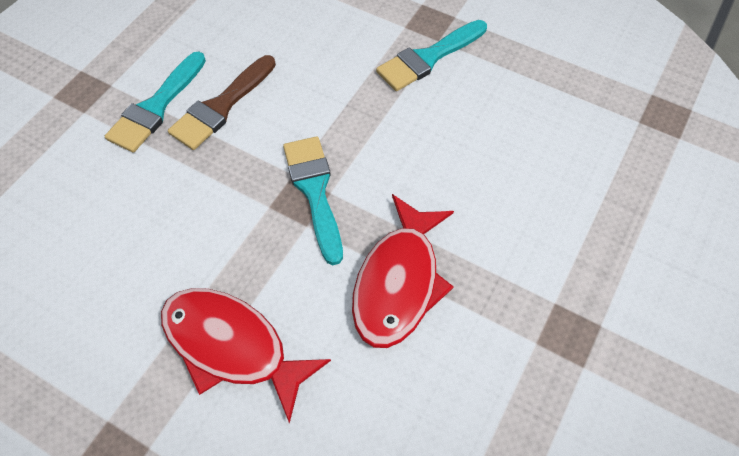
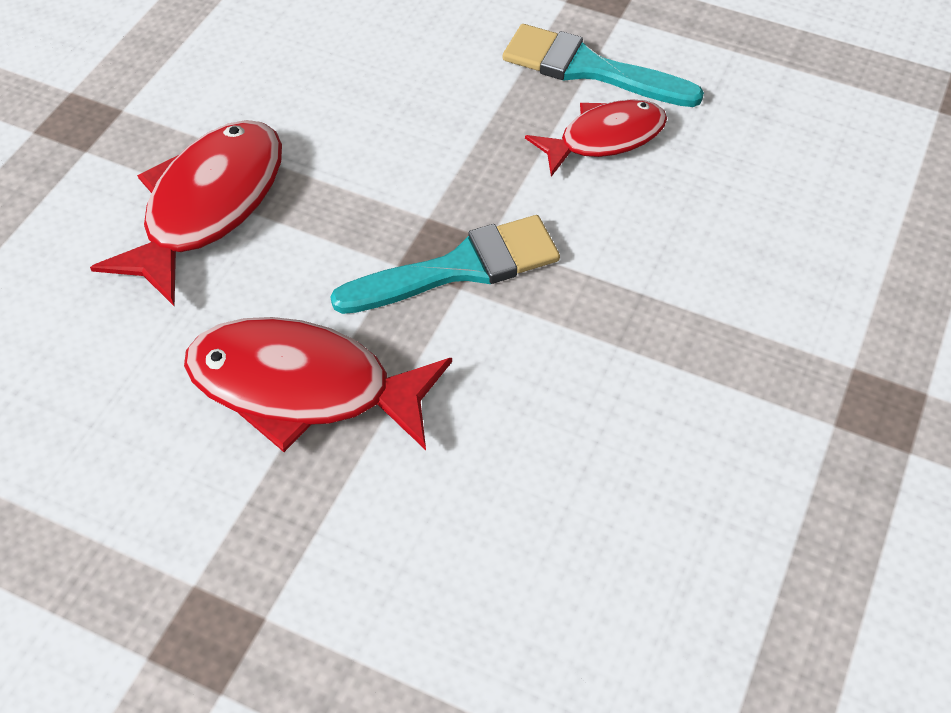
camera: 85 degrees right, 5 degrees down
(221, 106) = (604, 138): brown brush -> red fish
(428, 58) = (782, 409): turquoise brush -> none

